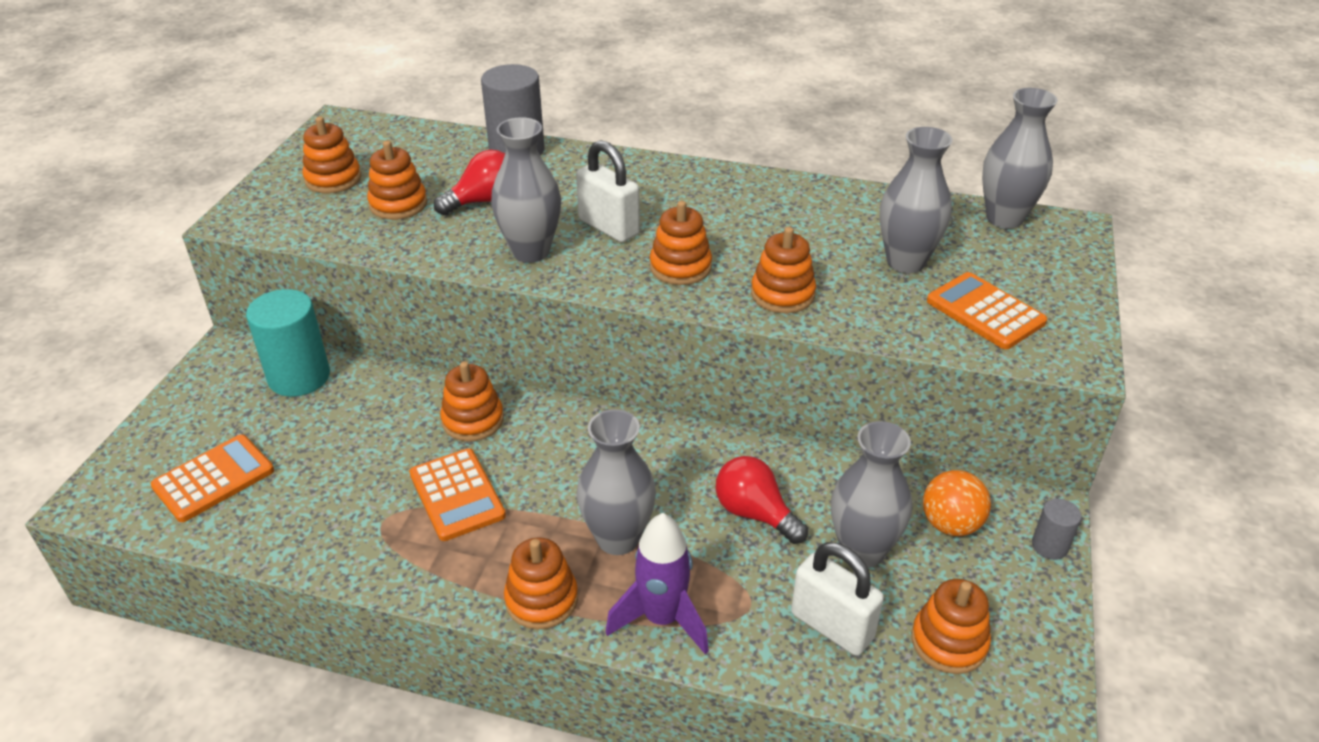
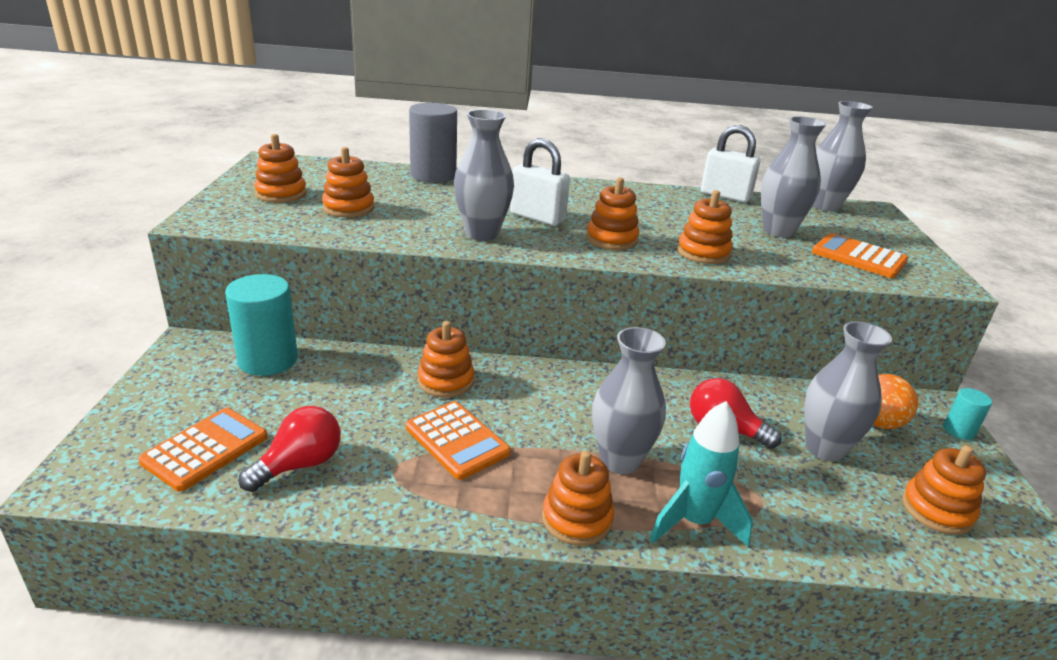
camera: 15 degrees left, 10 degrees down
(484, 201) = (423, 204): red light bulb -> red light bulb (300, 465)
(662, 619) = (694, 522): purple rocket -> turquoise rocket
(832, 626) = (838, 509): white padlock -> white padlock (725, 196)
(1049, 546) = (959, 430): grey cylinder -> turquoise cylinder

